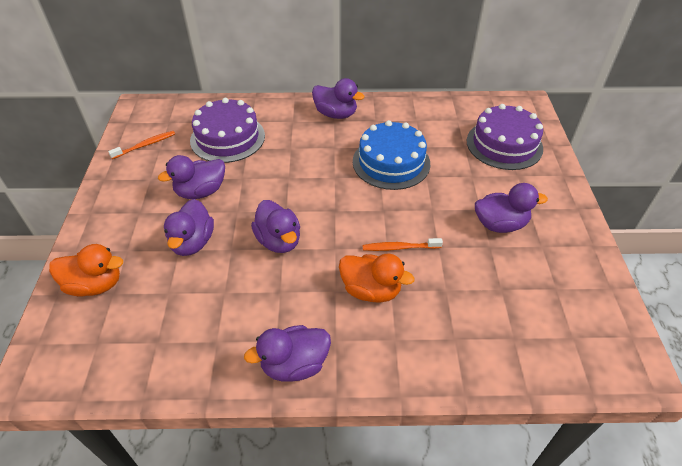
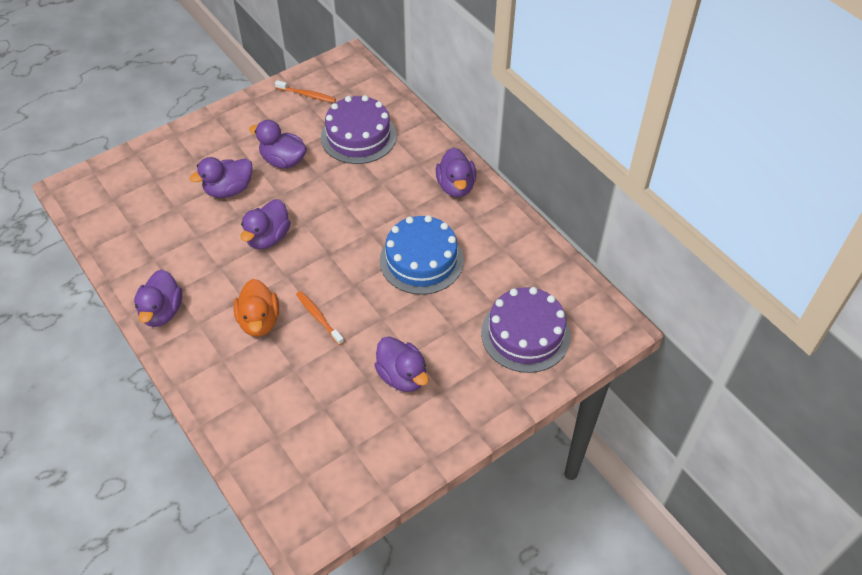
camera: 55 degrees right, 5 degrees up
(95, 285) = (155, 165): orange duck -> none
(294, 364) = (162, 312): purple duck -> purple duck turned 120 degrees counterclockwise

